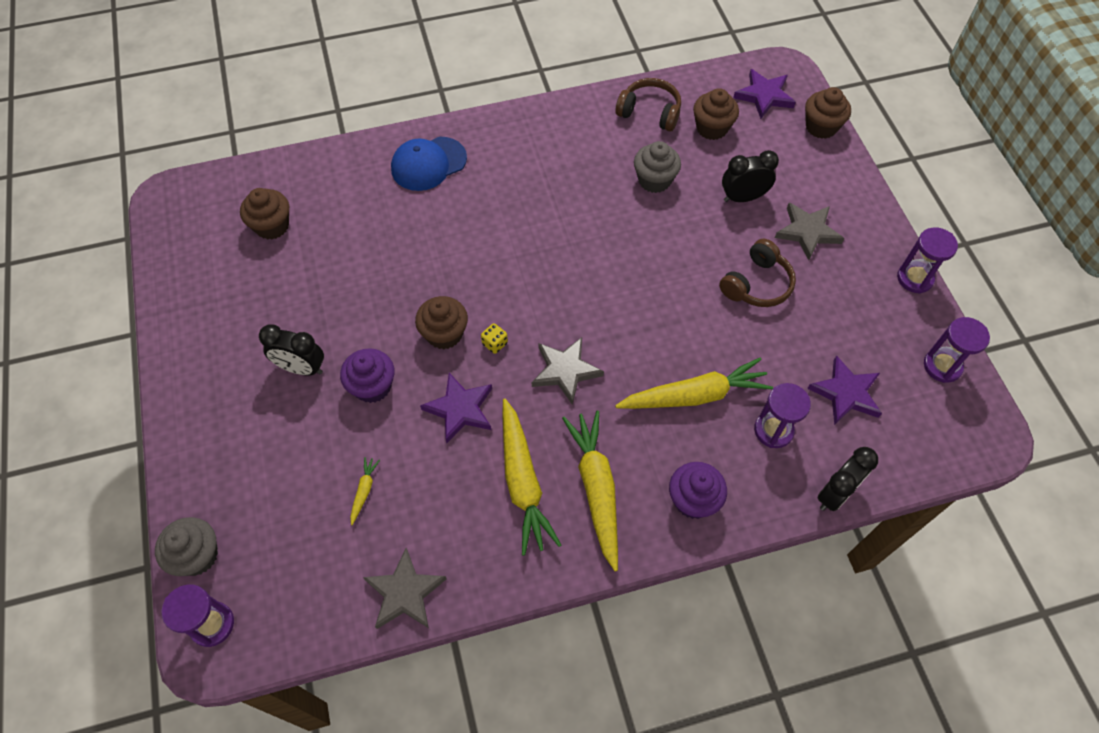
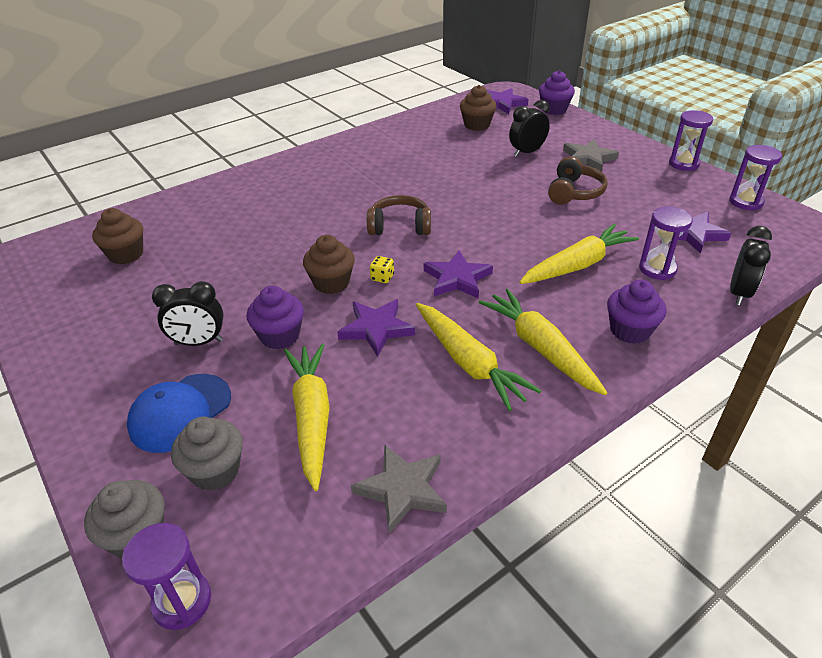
camera: 20 degrees left, 20 degrees down
(364, 491) = (312, 417): yellow carrot -> yellow carrot, size x2.32
(428, 164) = (259, 187): blue cap -> blue cap (180, 412)
(565, 371) = (457, 278): grey star -> purple star
(649, 112) = (424, 127): brown headphones -> brown headphones (400, 226)
(654, 180) = (453, 158): grey cupcake -> grey cupcake (215, 471)
(821, 127) = (554, 109): brown cupcake -> purple cupcake

